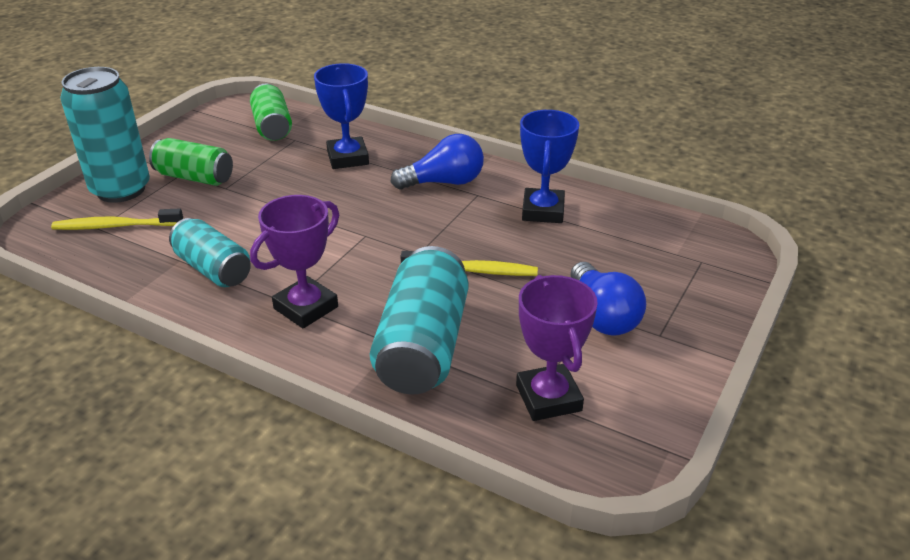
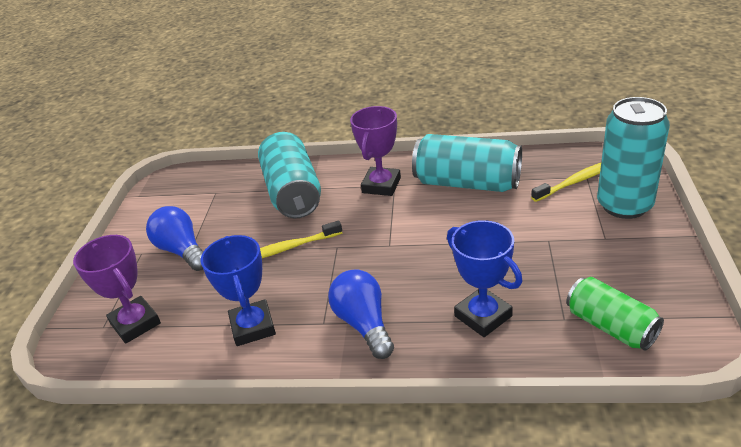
camera: 160 degrees right, 0 degrees up
(194, 177) = (587, 238): green can -> none
(213, 269) = (467, 183): turquoise can -> turquoise can, size x1.56
(444, 182) = (364, 324): blue light bulb -> blue light bulb turned 105 degrees clockwise
(548, 398) = (207, 194): purple trophy -> purple trophy (135, 323)

